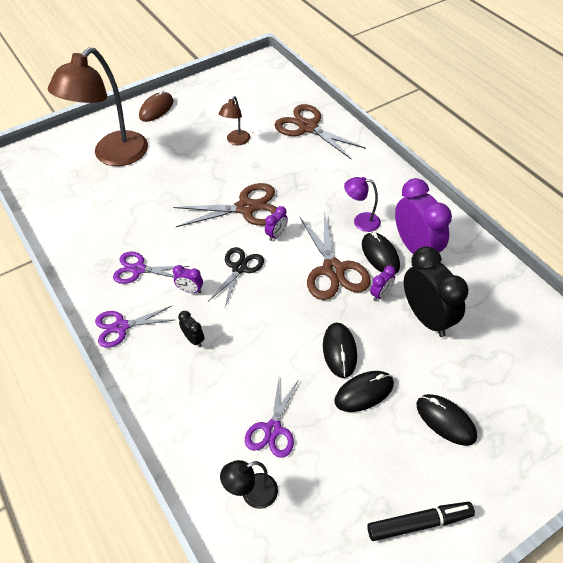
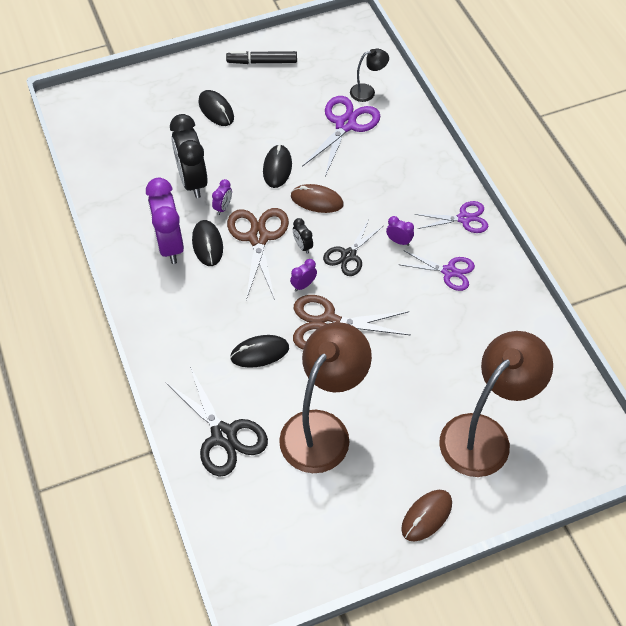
camera: 170 degrees left, 5 degrees up
(194, 339) = (399, 197): black clock -> black clock (302, 246)
(236, 141) = (323, 429): brown lamp -> brown lamp, size x2.23
(273, 429) = (345, 125): purple scissors -> purple scissors, size x1.54
(284, 319) = (317, 200): none -> brown mouse
(308, 127) = (223, 435): brown scissors -> black scissors
(361, 221) = (211, 284): purple lamp -> none
(364, 392) = (269, 136): black mouse -> black mouse (259, 353)
(381, 294) = (223, 207): purple clock -> purple clock turned 150 degrees clockwise

